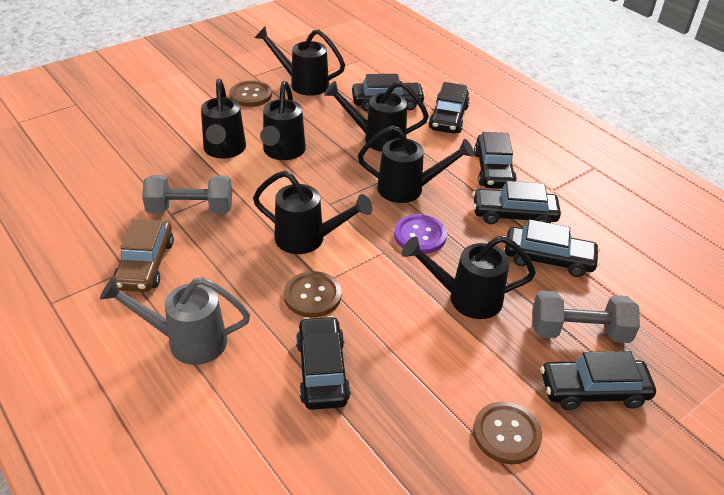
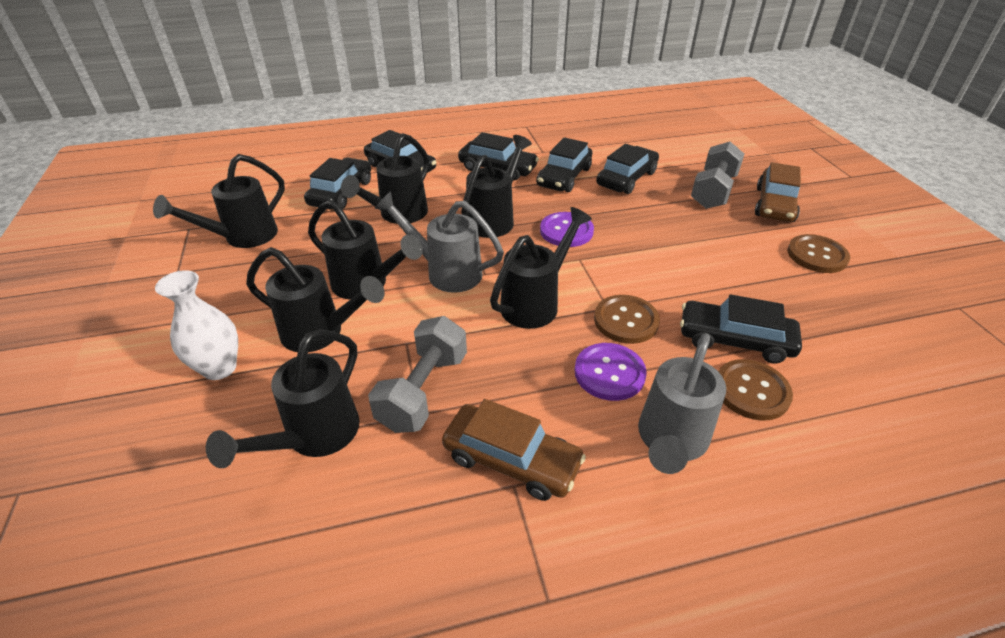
camera: 65 degrees left, 0 degrees up
(178, 125) = (219, 368): none -> white vase
(245, 296) = (609, 373): none -> purple button
(251, 95) = (220, 284): brown button -> brown button (751, 391)
(319, 183) = (445, 272): none -> grey watering can
(465, 298) = (660, 231): black watering can -> black watering can (313, 437)
(593, 390) = (774, 204): black car -> brown car

